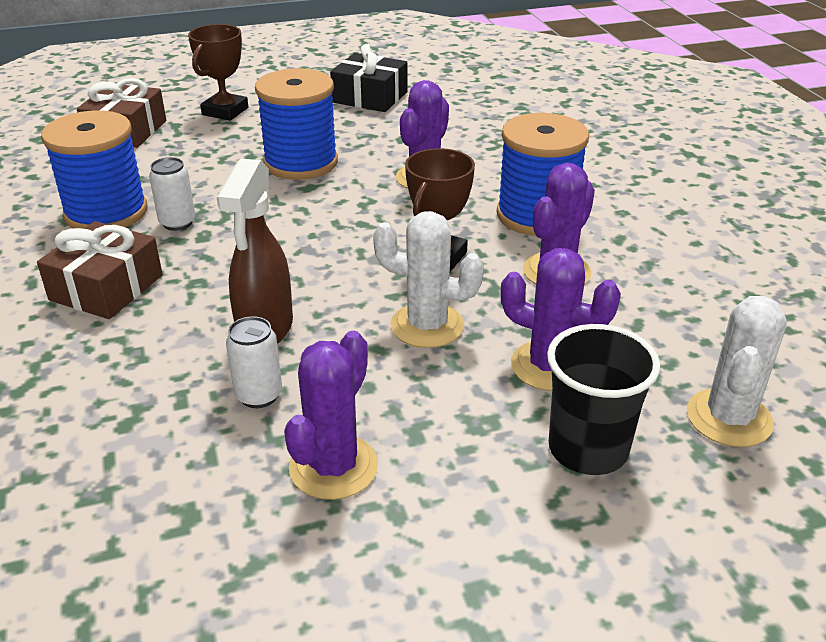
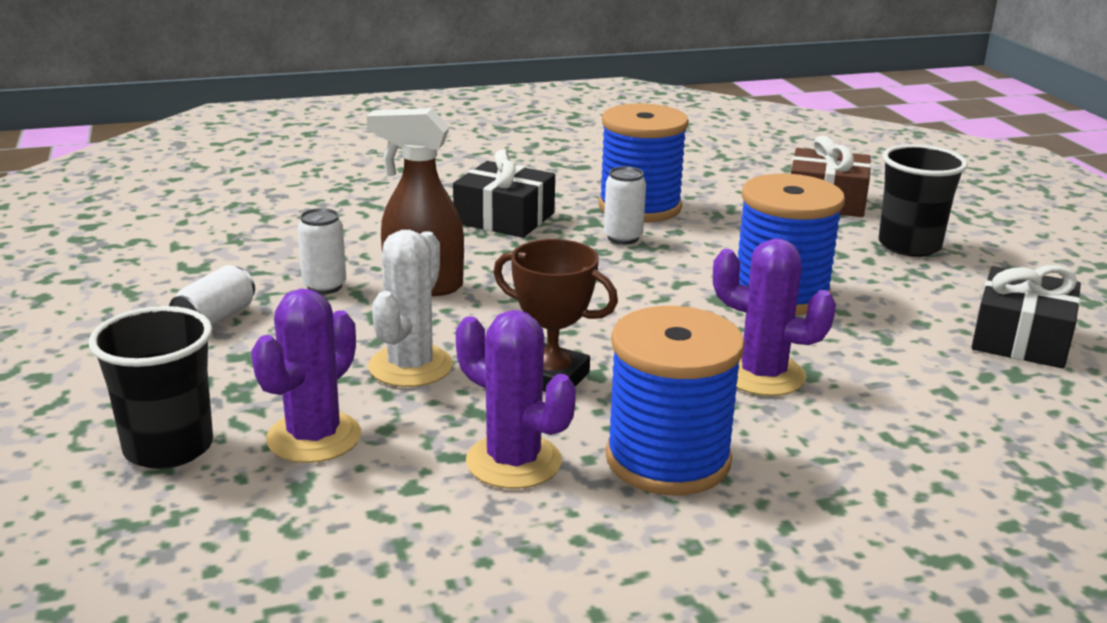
camera: 90 degrees right, 10 degrees down
(106, 287) = (504, 218): brown gift -> black gift
(225, 111) = (909, 246): brown trophy -> black cup
(333, 467) = (216, 319): purple cactus -> white can
(729, 418) = (166, 557): white cactus -> none

